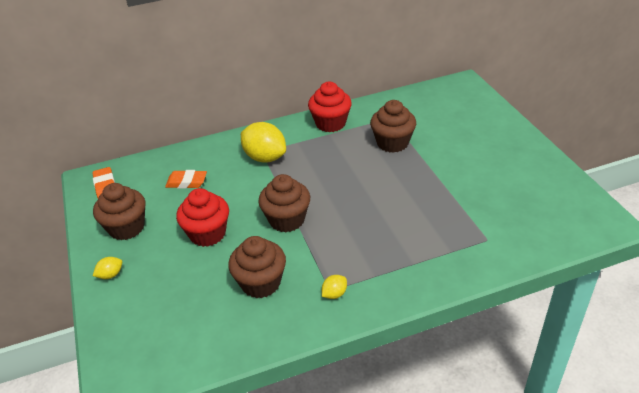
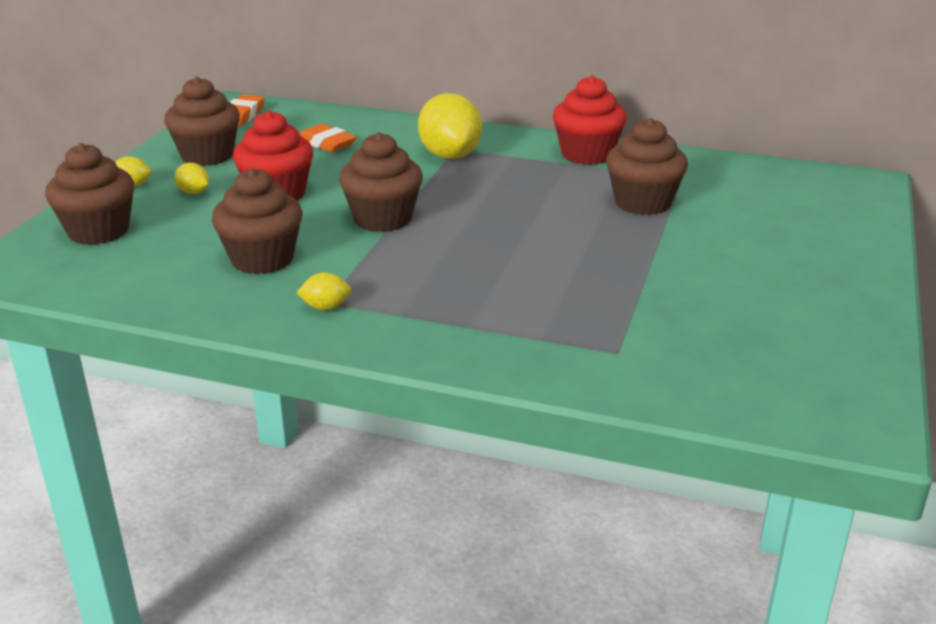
camera: 35 degrees right, 10 degrees down
(138, 320) = (98, 231): none -> brown cupcake
(157, 259) = (193, 192): none -> yellow lemon

